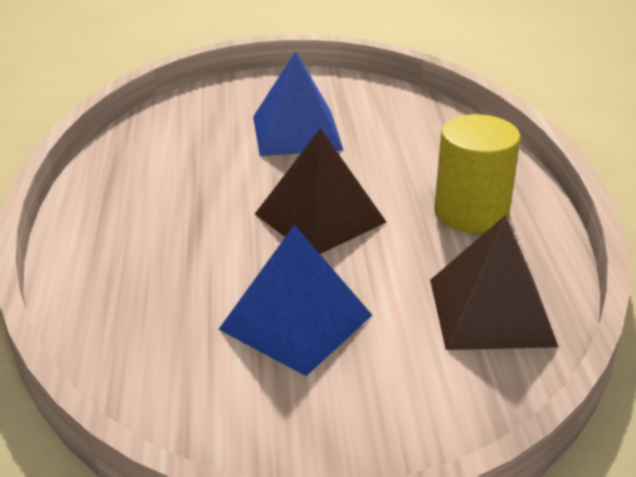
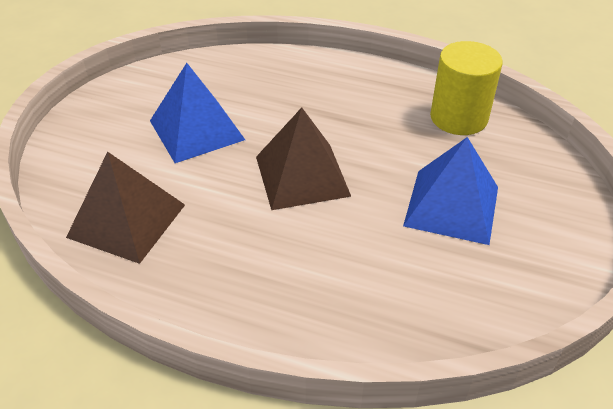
camera: 115 degrees right, 10 degrees up
(471, 213) = (247, 269): yellow cylinder -> yellow cylinder (458, 118)

